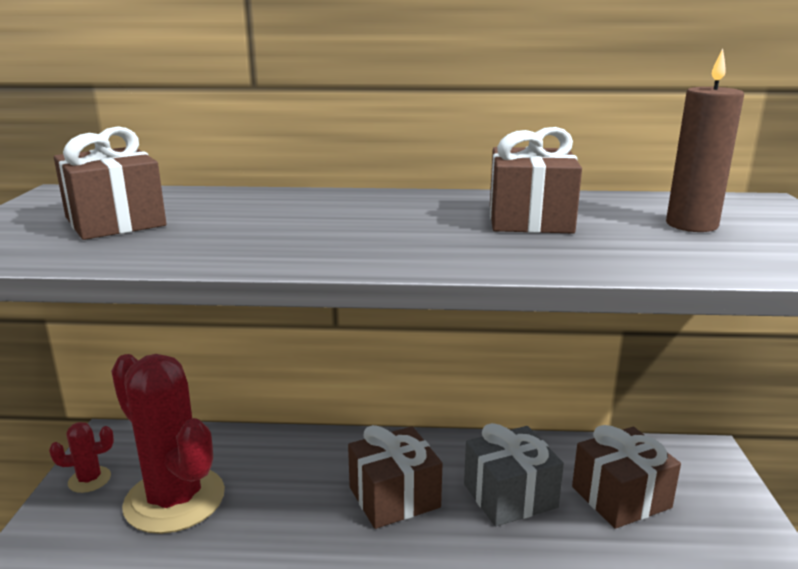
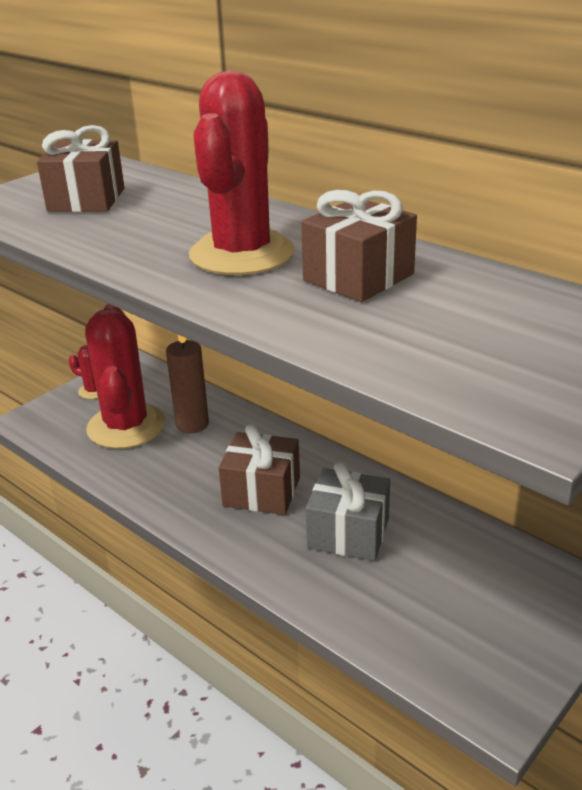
camera: 40 degrees right, 10 degrees up
(393, 226) = (242, 254): none -> red cactus
(621, 497) = (440, 581): brown gift -> none
(691, 225) = (489, 326): brown candle -> brown candle (192, 424)

